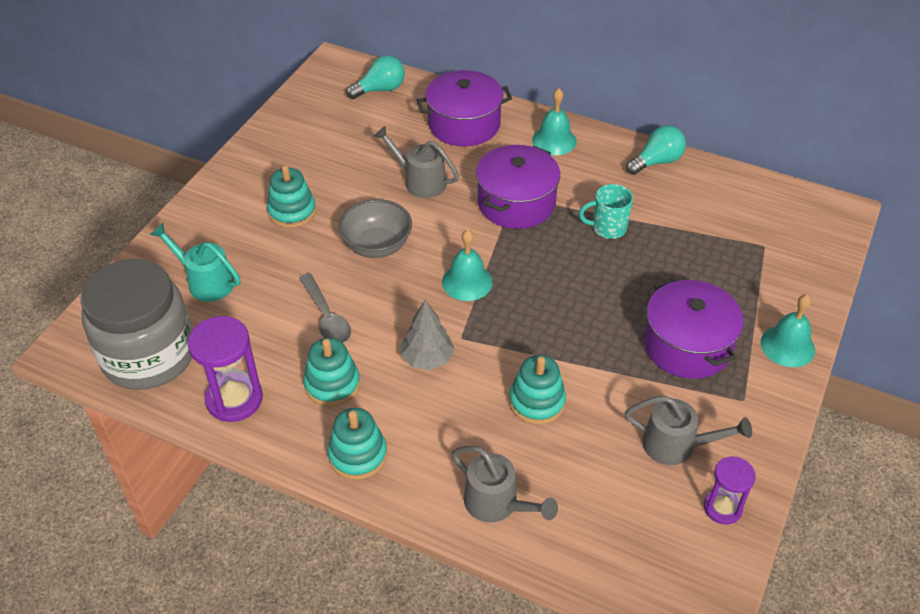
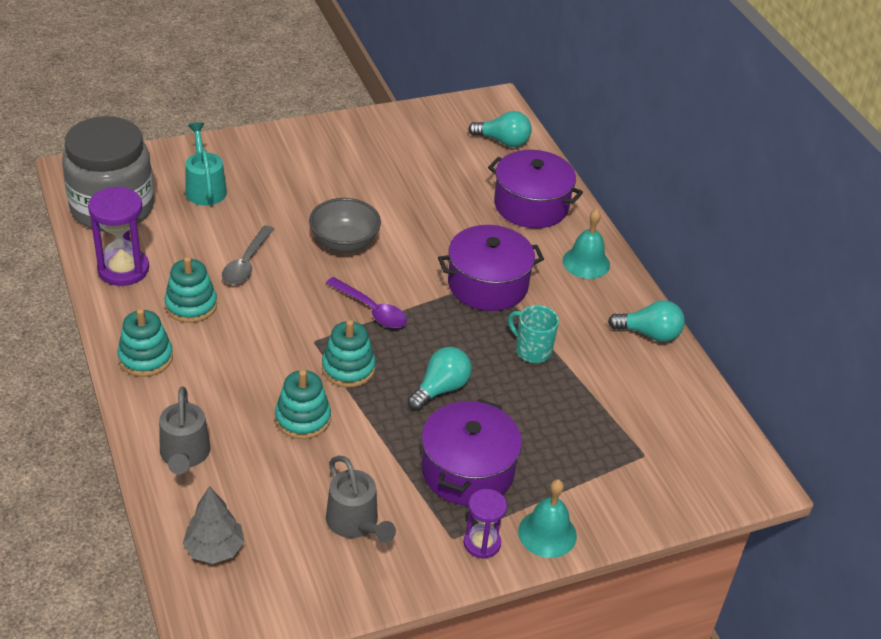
camera: 40 degrees right, 5 degrees down
(292, 211) = (320, 182): turquoise stacking toy -> turquoise stacking toy (348, 368)
(419, 181) = (438, 222): grey watering can -> none
(427, 359) = (271, 336): grey tree -> grey tree (214, 549)
(467, 282) = (371, 310): turquoise bell -> purple spoon
(592, 302) = (440, 389): none -> turquoise light bulb
(722, 508) = (326, 586): purple hourglass -> purple hourglass (482, 543)

